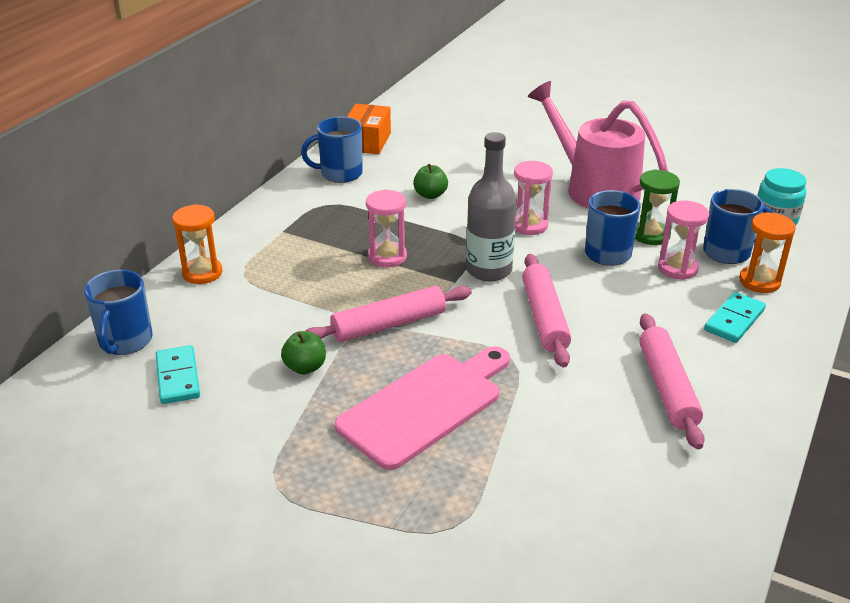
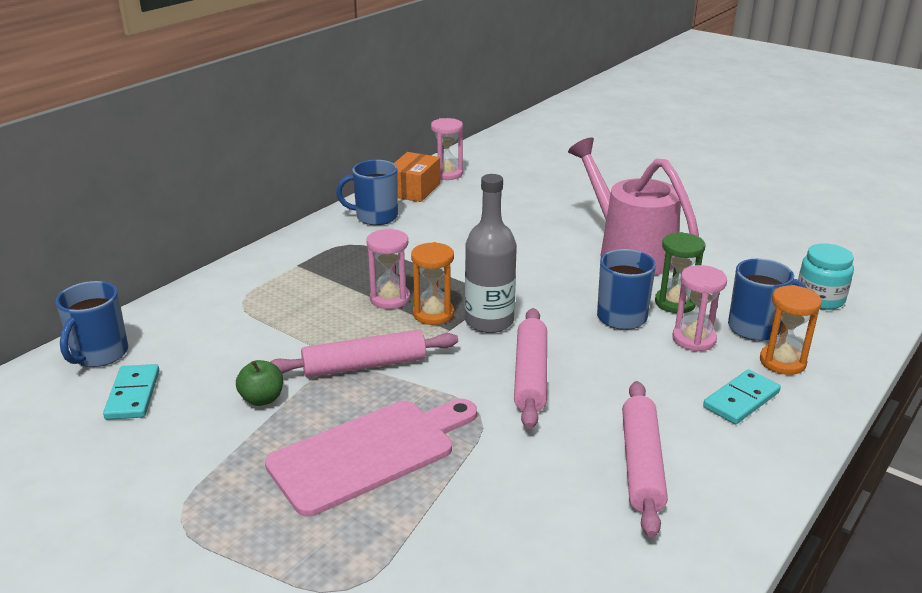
camera: 10 degrees right, 5 degrees down
(202, 273) = (202, 297): orange hourglass -> orange hourglass (433, 314)
(430, 195) = (457, 244): green apple -> none
(529, 225) = (548, 281): pink hourglass -> pink hourglass (447, 174)

